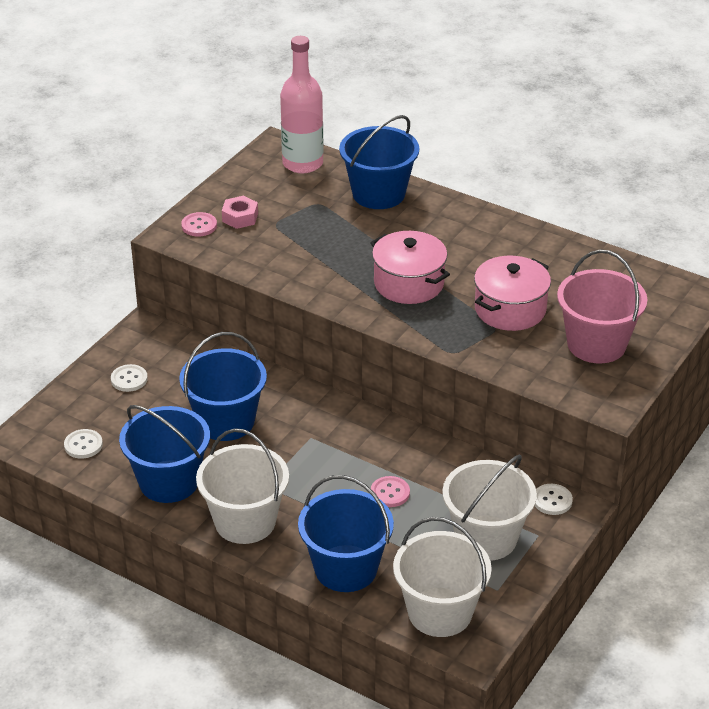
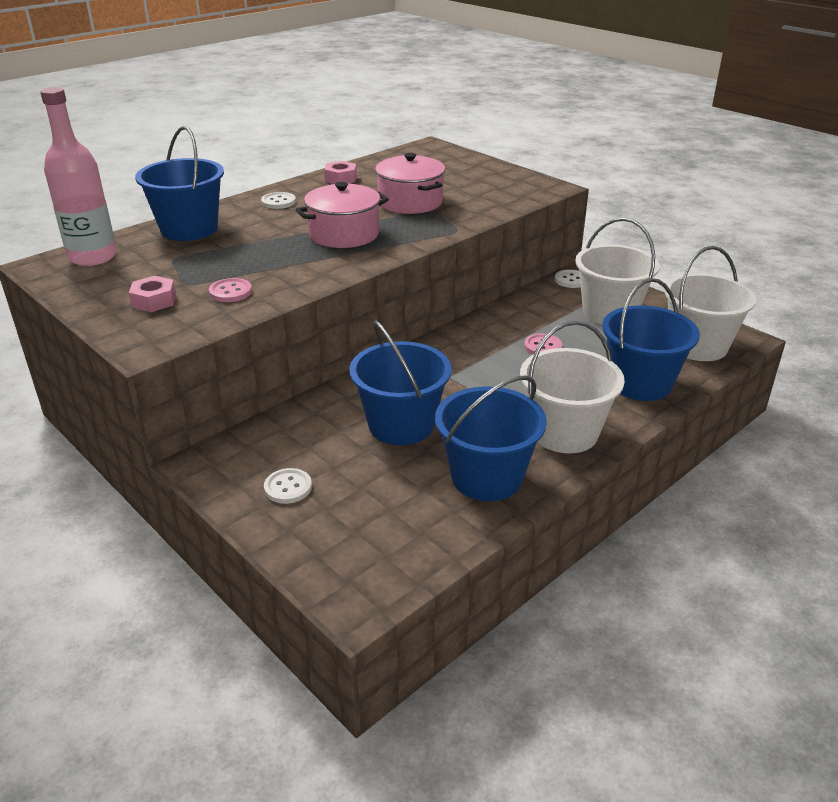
camera: 75 degrees left, 5 degrees down
(83, 445) = (395, 541): white button -> white button (278, 202)
(199, 226) = (144, 326): pink button -> pink button (230, 292)
(550, 250) = (341, 178): none -> pink nut
(596, 344) = (474, 181): pink bucket -> none

